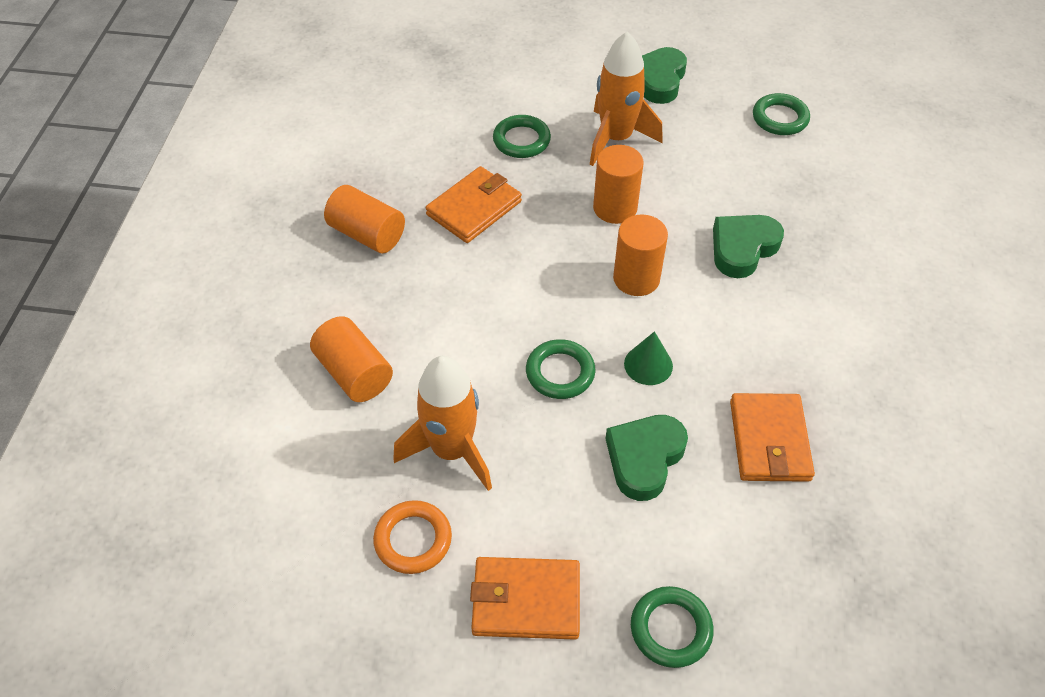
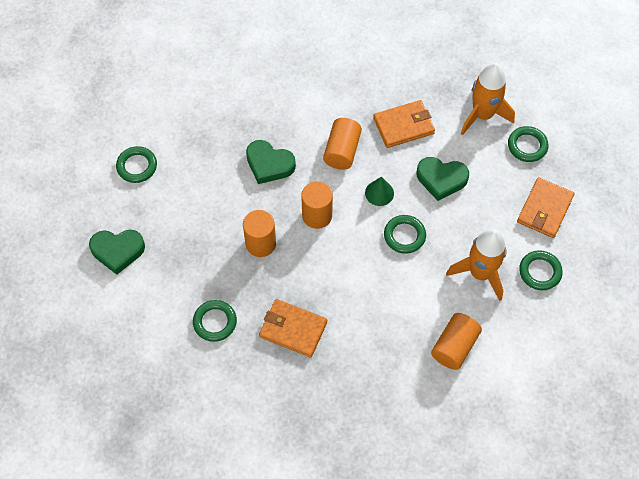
camera: 110 degrees left, 10 degrees up
(367, 234) = (343, 388): orange cylinder -> orange cylinder (342, 151)
(413, 540) = (540, 272): orange ring -> green ring
(526, 600) = (544, 209): orange wallet -> orange wallet turned 45 degrees clockwise
(616, 139) = (192, 261): orange rocket -> orange rocket (482, 115)

